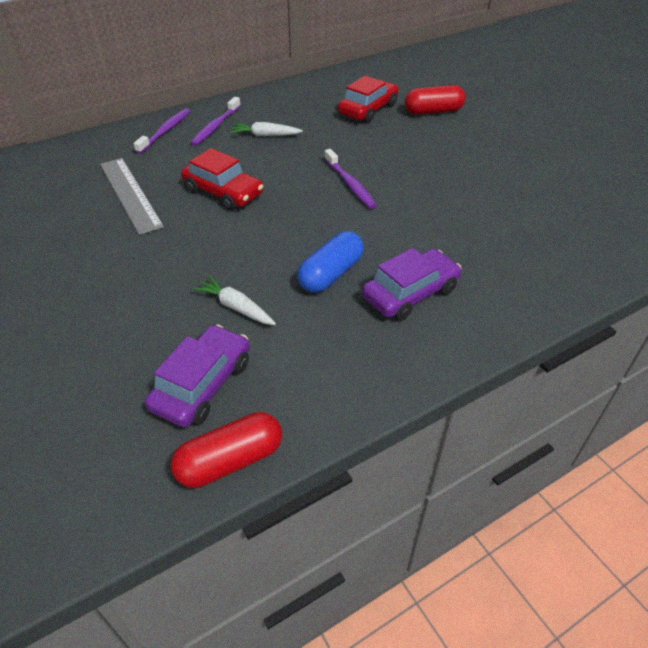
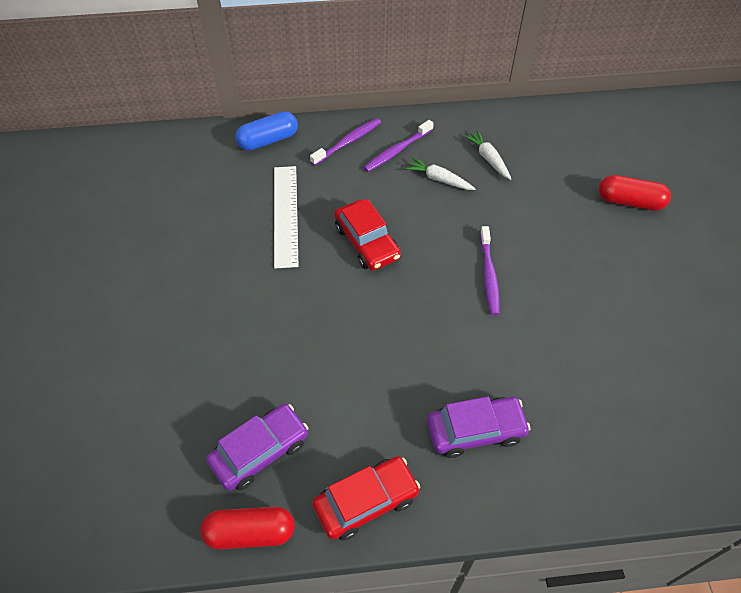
camera: 25 degrees right, 10 degrees up
(130, 194) = (285, 215): grey ruler -> white ruler
(235, 307) = (319, 382): white carrot -> white carrot (488, 158)
(331, 274) = (416, 379): blue capsule -> blue capsule (268, 140)
(368, 109) = (560, 176): red car -> red car (366, 501)

